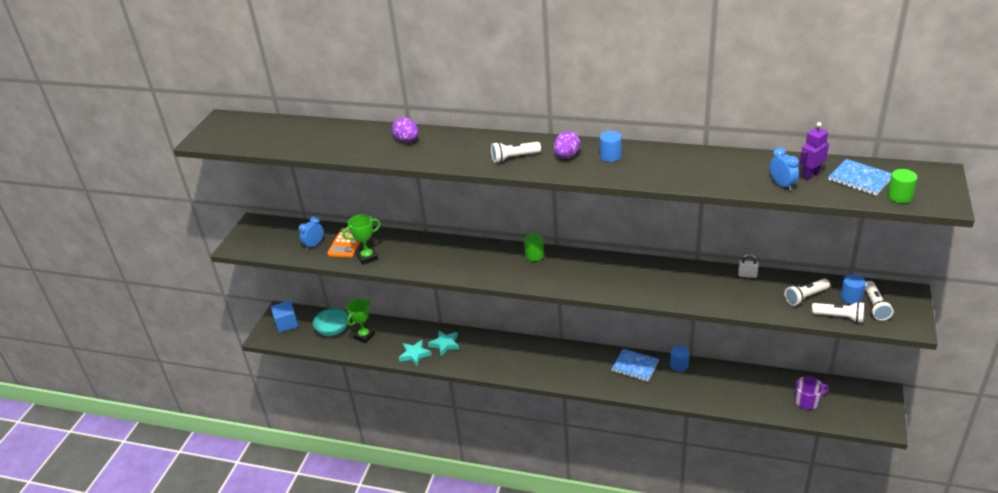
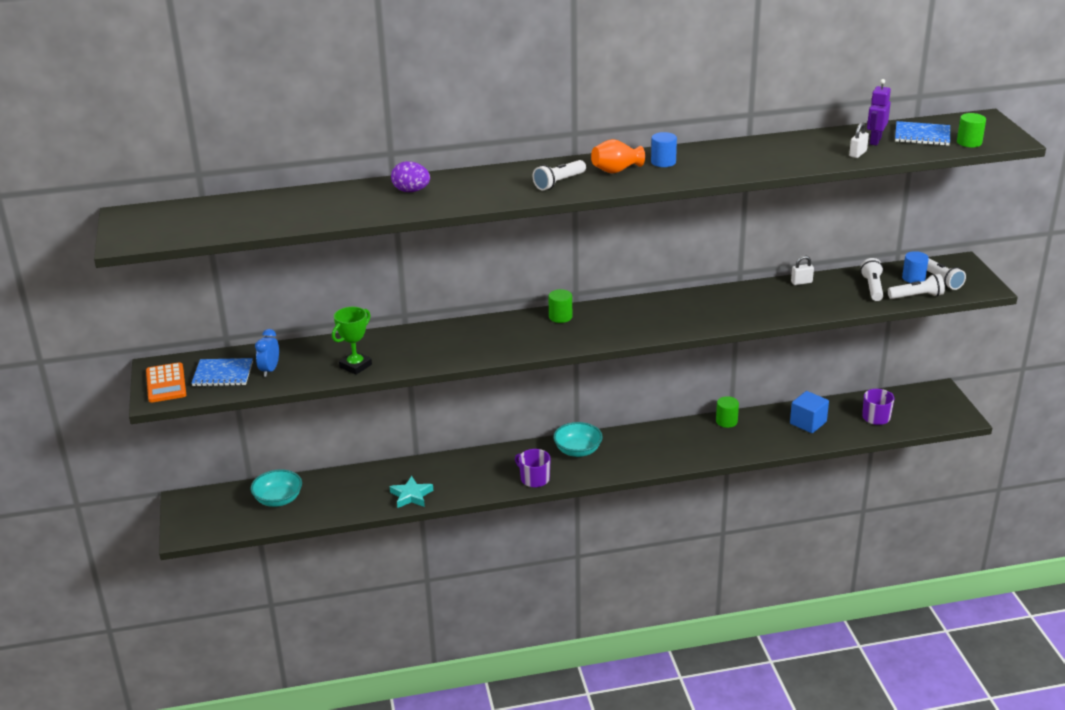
camera: 30 degrees left, 5 degrees down
(286, 324) = (205, 511): blue cube -> blue cube (808, 423)
(347, 243) = (313, 358): orange calculator -> orange calculator (166, 383)
(364, 336) = (327, 495): green trophy -> none
(445, 344) = (441, 475): turquoise star -> none
(504, 368) = (534, 479): none -> purple mug
(550, 355) = (578, 451): none -> turquoise bowl
(567, 156) = (616, 170): purple egg -> orange vase
(635, 366) = (680, 435): blue notebook -> blue notebook (223, 374)
(679, 365) = (726, 421): blue cylinder -> green cylinder
(782, 185) = (857, 154): blue clock -> white padlock
(805, 297) = (872, 287): white flashlight -> white flashlight turned 150 degrees clockwise

